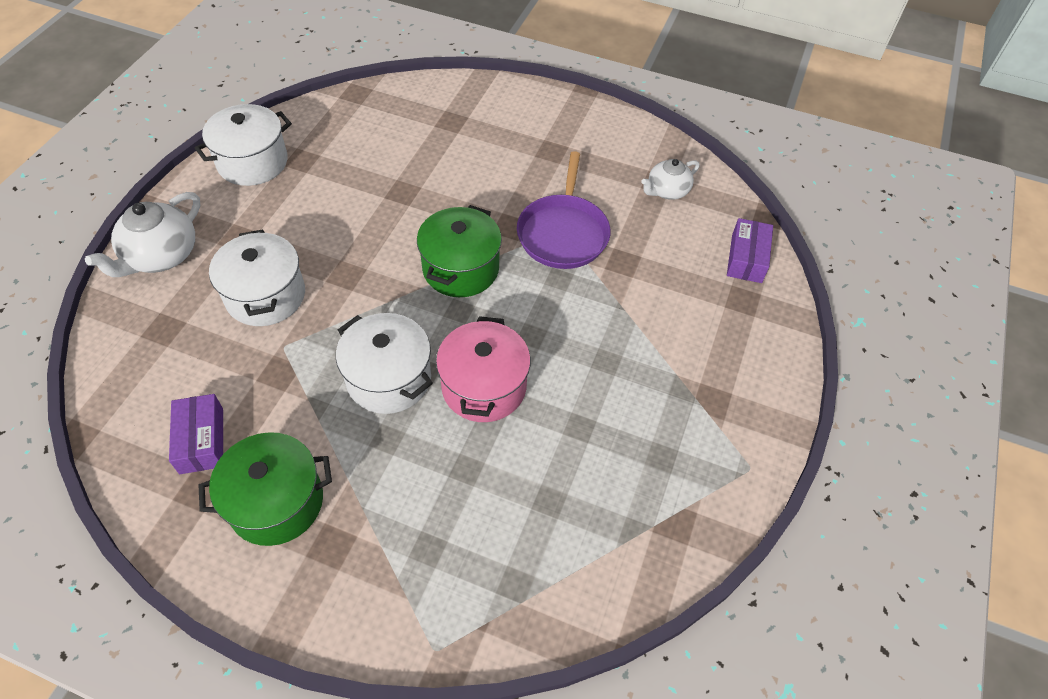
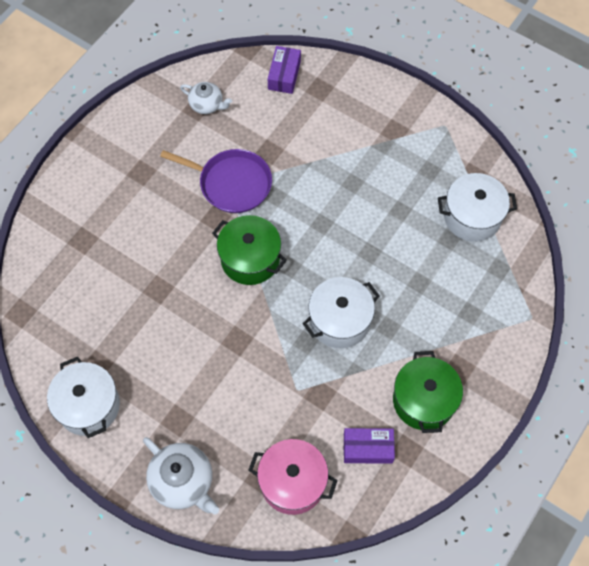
camera: 75 degrees left, 10 degrees up
(265, 296) = (245, 400): white pot -> white pot (472, 217)
(484, 387) = (358, 261): pink pot -> pink pot (292, 482)
(667, 191) = (207, 105): white teapot -> white teapot turned 45 degrees counterclockwise
(746, 258) = (284, 75): purple box -> purple box turned 75 degrees clockwise

